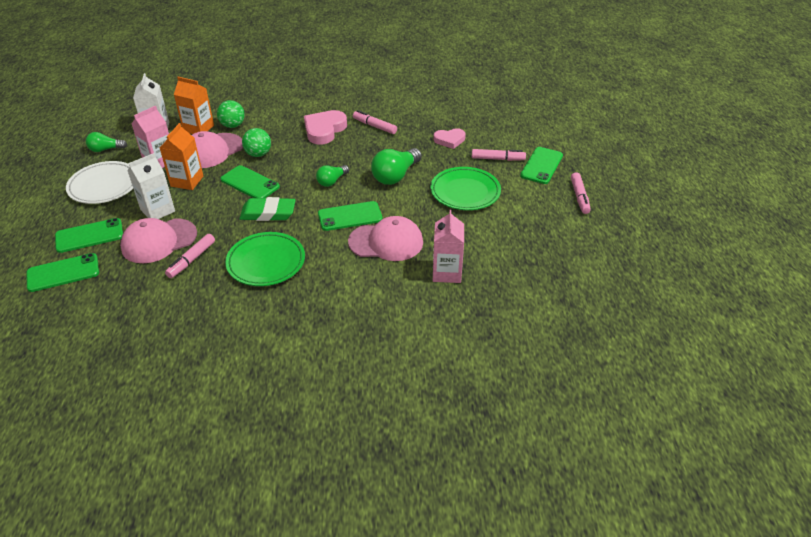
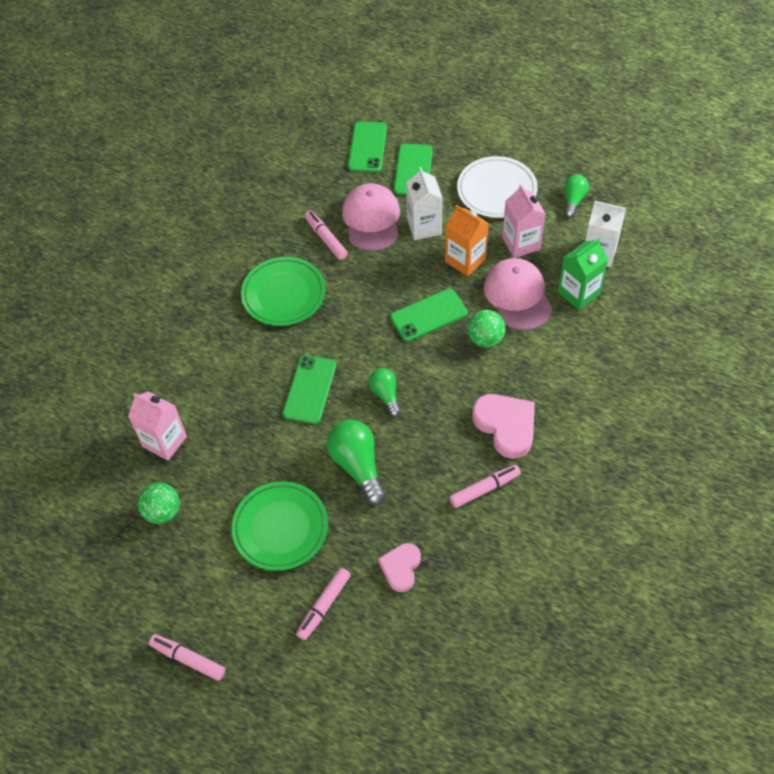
camera: 120 degrees right, 15 degrees up
(198, 128) = (578, 293): orange carton -> green carton
(233, 125) = (568, 329): green ball -> green ball (163, 511)
(268, 213) = (362, 317): green eraser -> none
(386, 242) = (246, 406): pink cap -> none
(541, 165) = (277, 654): green phone -> none

